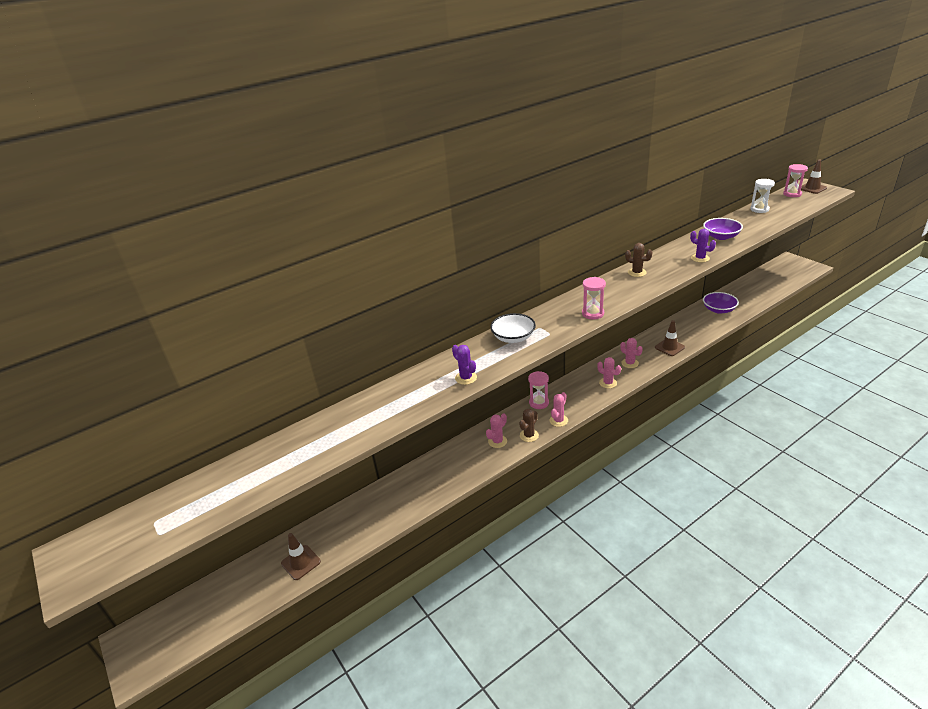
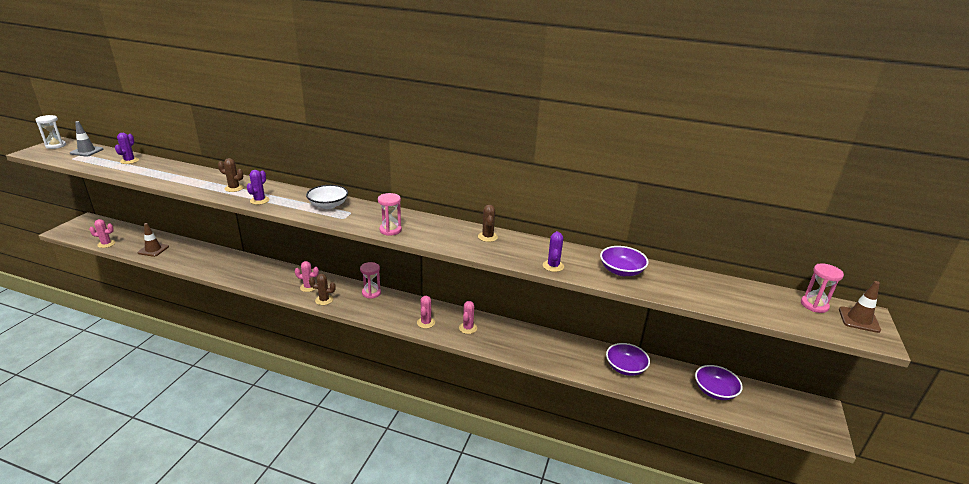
camera: 50 degrees right, 5 degrees down
(145, 517) = (87, 151): none -> grey traffic cone
(236, 473) = (129, 161): none -> purple cactus
(416, 392) = (234, 188): none -> brown cactus
(558, 420) = (352, 309): pink cactus -> pink cactus (106, 244)
(669, 347) = (517, 347): brown traffic cone -> none
(759, 209) = (730, 286): white hourglass -> white hourglass (56, 145)
(759, 286) = (714, 391): none -> purple bowl

